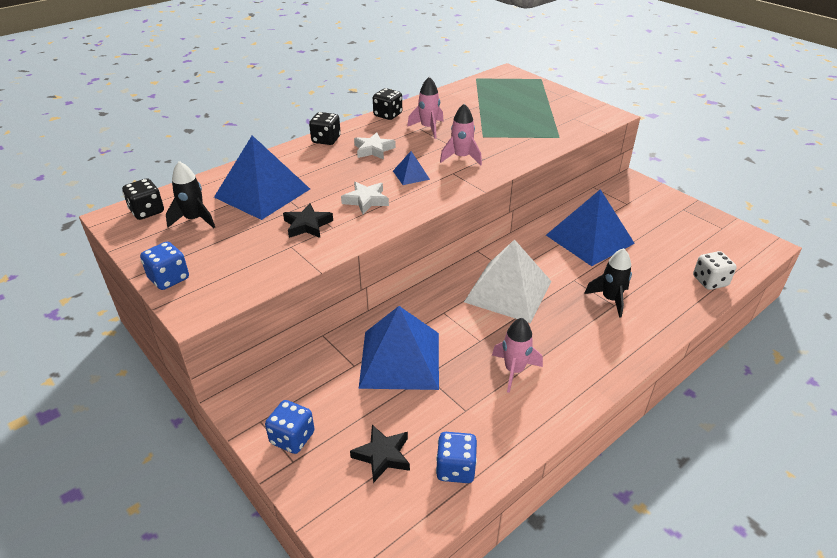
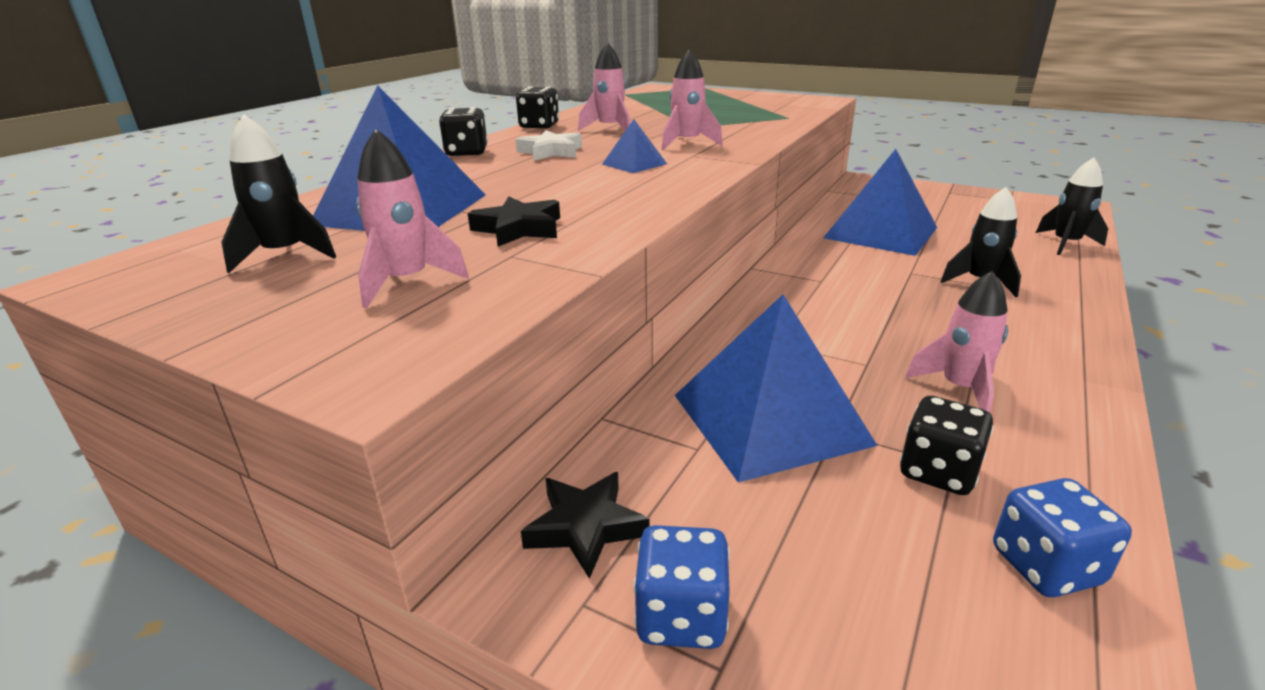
camera: 20 degrees left, 10 degrees down
(147, 211) = (170, 260): black dice -> black dice (938, 472)
(169, 279) = (273, 340): blue dice -> none
(235, 254) = (407, 282): none -> pink rocket
(366, 200) = (592, 193): white star -> none
(382, 455) = (894, 588): black star -> black star (585, 527)
(508, 291) = (841, 300): white pyramid -> none
(710, 281) = (1066, 244): white dice -> black rocket

